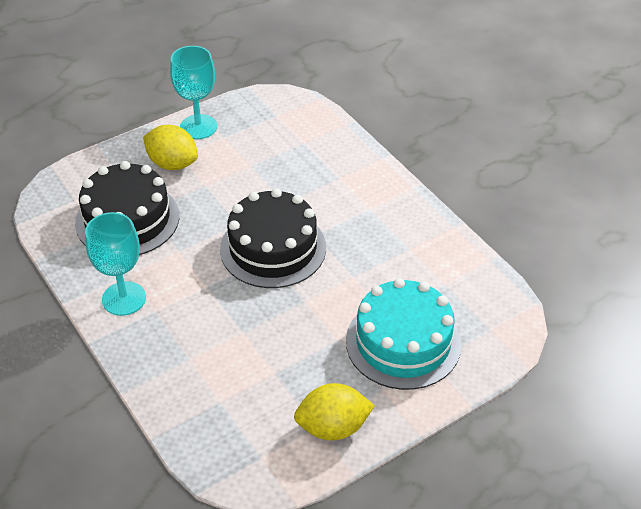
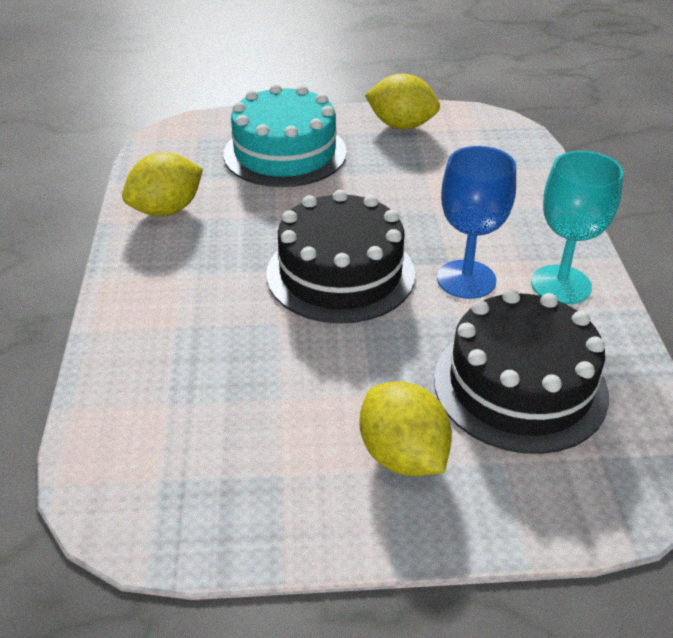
camera: 150 degrees left, 5 degrees down
(189, 277) = (466, 279): none -> blue goblet
(198, 127) = (312, 518): turquoise goblet -> none
(430, 248) = (167, 210): none -> yellow lemon

